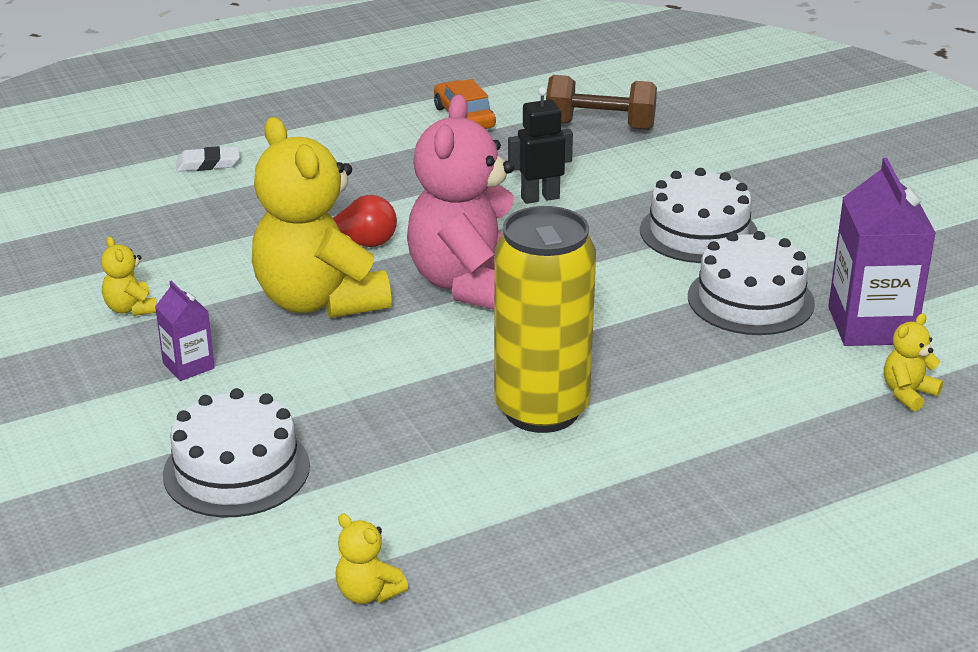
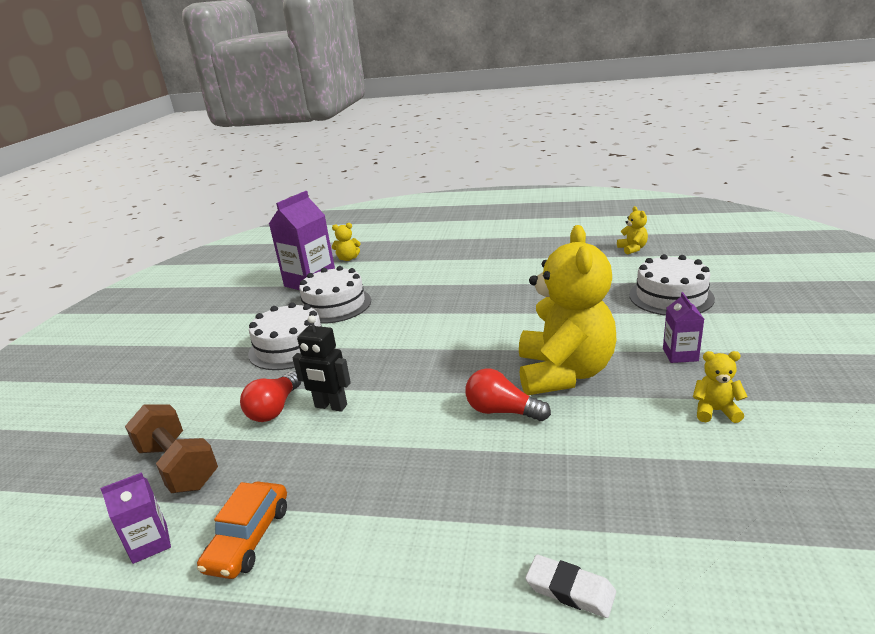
camera: 140 degrees left, 5 degrees down
(131, 309) = (715, 411): yellow teddy bear -> yellow teddy bear turned 90 degrees counterclockwise
(471, 284) = (457, 355): pink teddy bear -> none
(532, 96) = (150, 543): none -> purple carton
(541, 410) = (498, 286): yellow can -> none
(594, 180) = (275, 409): none -> red light bulb

